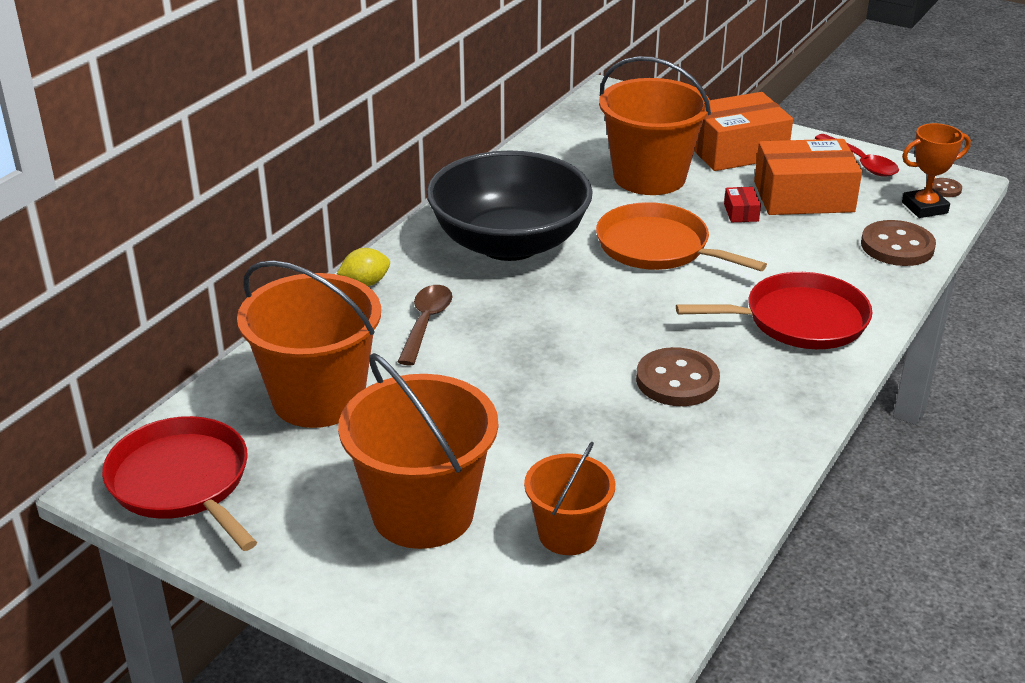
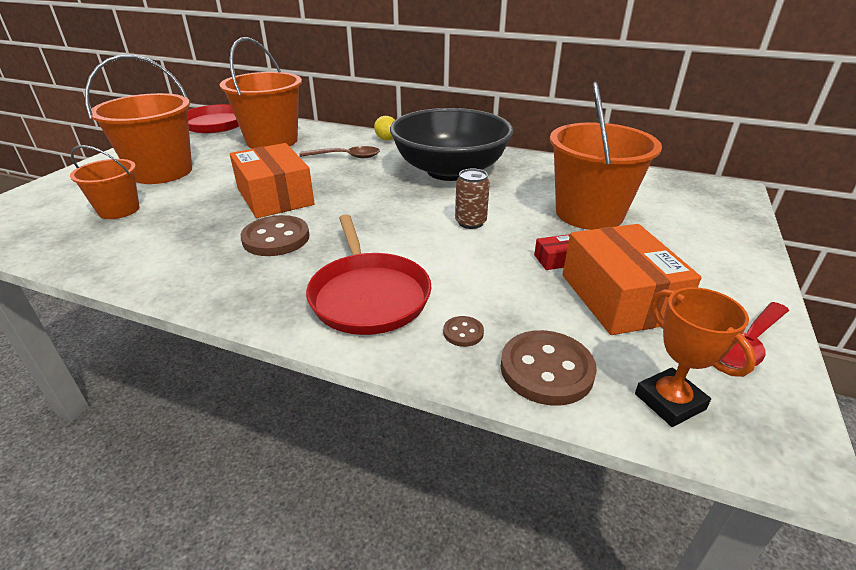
camera: 80 degrees right, 0 degrees up
(658, 247) = (470, 222): orange pan -> brown can
(736, 150) = (686, 254): orange box -> orange box (275, 197)
(945, 189) = (747, 428): brown button -> brown button (463, 332)

